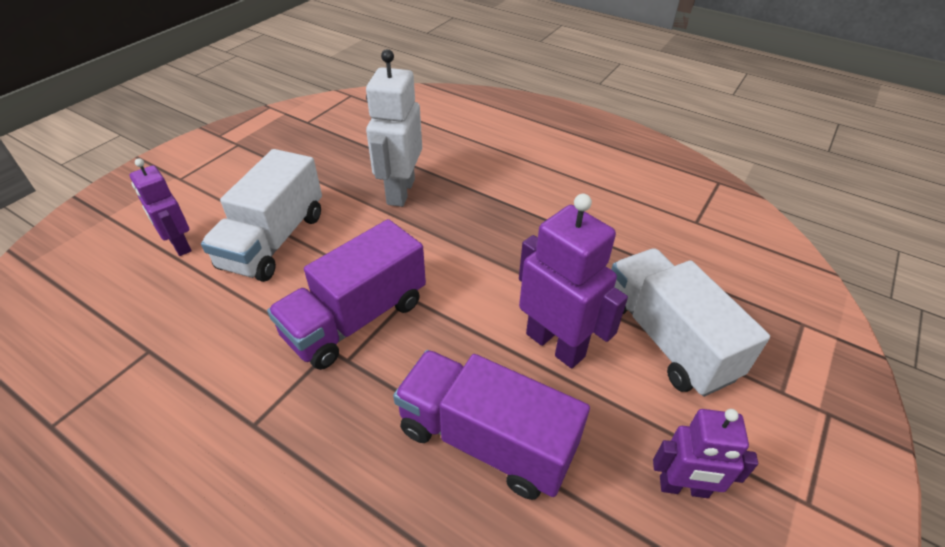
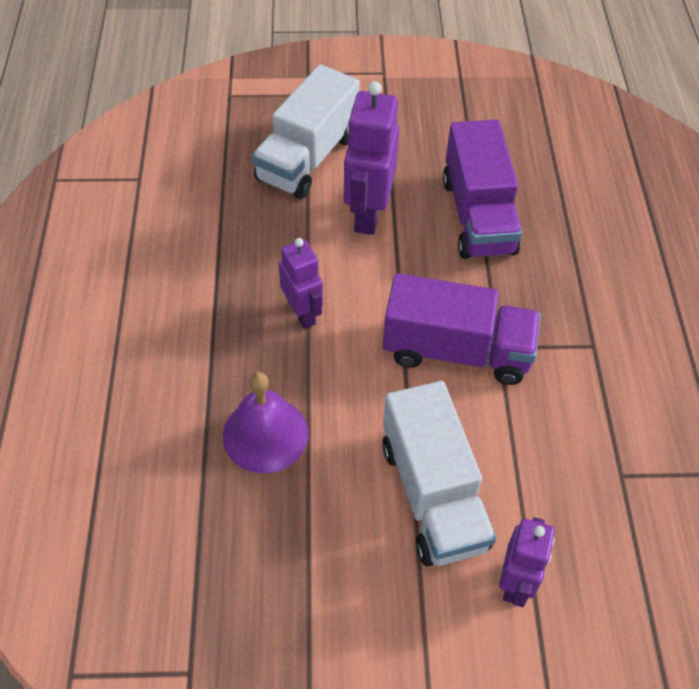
camera: 125 degrees left, 10 degrees up
(274, 241) = (433, 494): white truck -> white truck turned 90 degrees clockwise
(400, 192) = (265, 434): white robot -> purple bell
(683, 488) = (422, 120): purple robot -> purple robot (302, 313)

